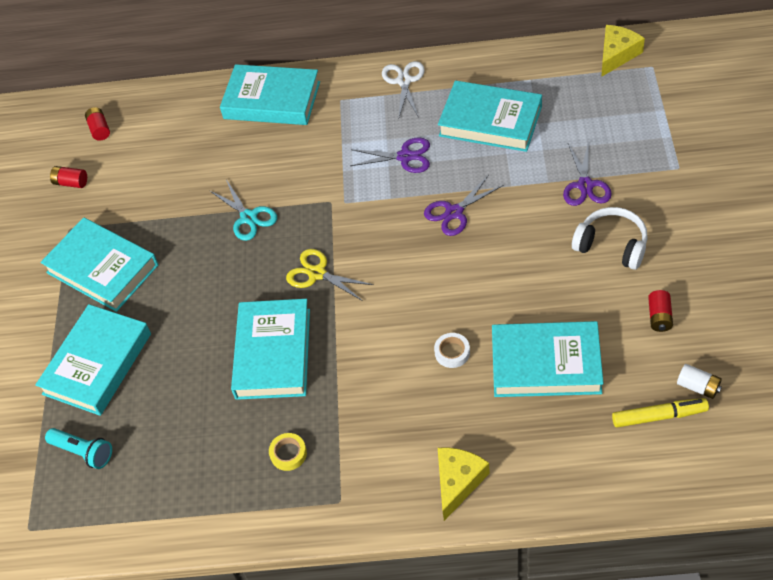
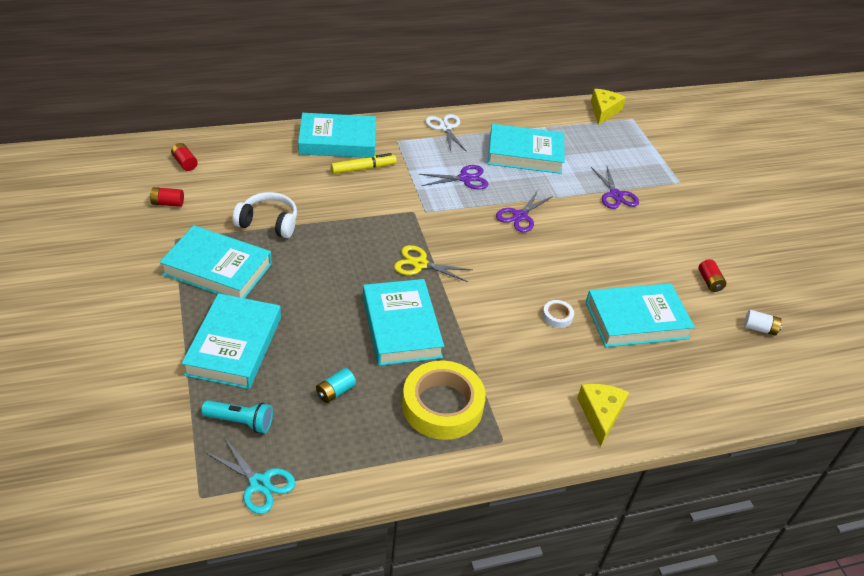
camera: 25 degrees left, 10 degrees down
(183, 426) = (335, 391): none -> turquoise battery
(248, 217) = (344, 225): turquoise scissors -> turquoise scissors (259, 483)
(288, 454) = (442, 405): yellow tape -> yellow tape, size x2.37
(611, 245) = (652, 235): white headphones -> white headphones (268, 223)
(659, 416) = (740, 351): yellow marker -> yellow marker (363, 168)

